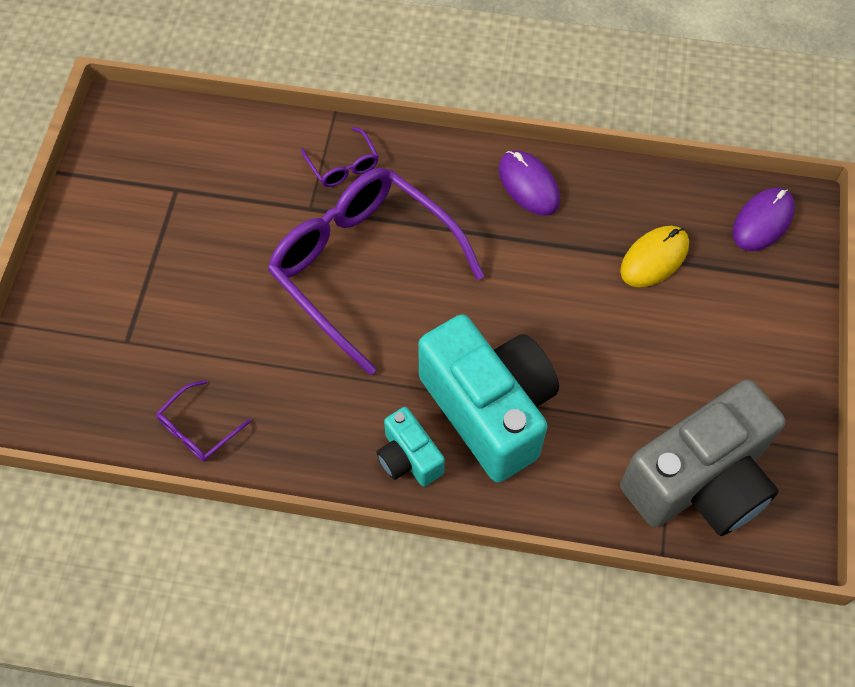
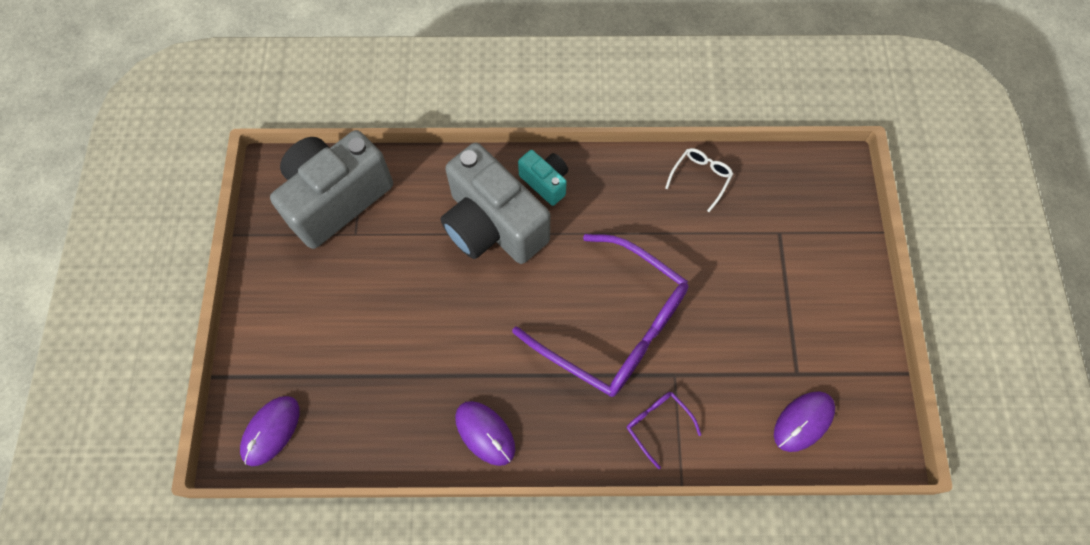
camera: 170 degrees right, 5 degrees up
(190, 146) = (803, 421): none -> purple mouse
(198, 429) = (700, 178): purple glasses -> white glasses
(489, 410) = (493, 225): turquoise camera -> grey camera
(654, 258) = (369, 376): yellow mouse -> none

